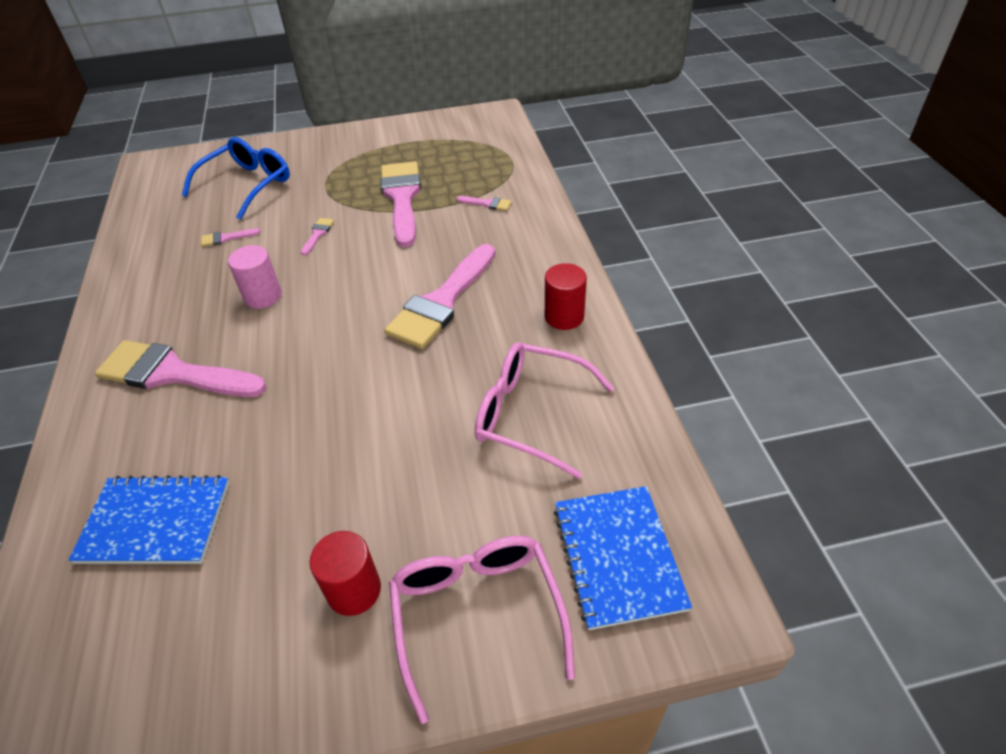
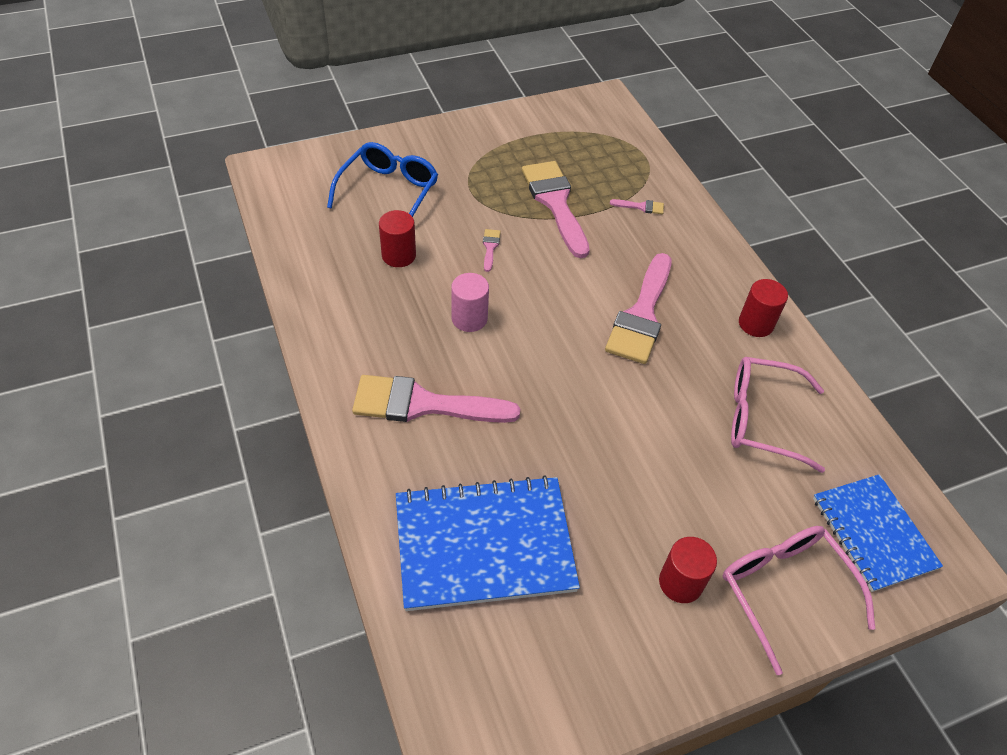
camera: 15 degrees left, 5 degrees up
(155, 522) = (484, 544): blue notebook -> blue notebook, size x1.51
(226, 238) = (399, 255): pink brush -> red cylinder

